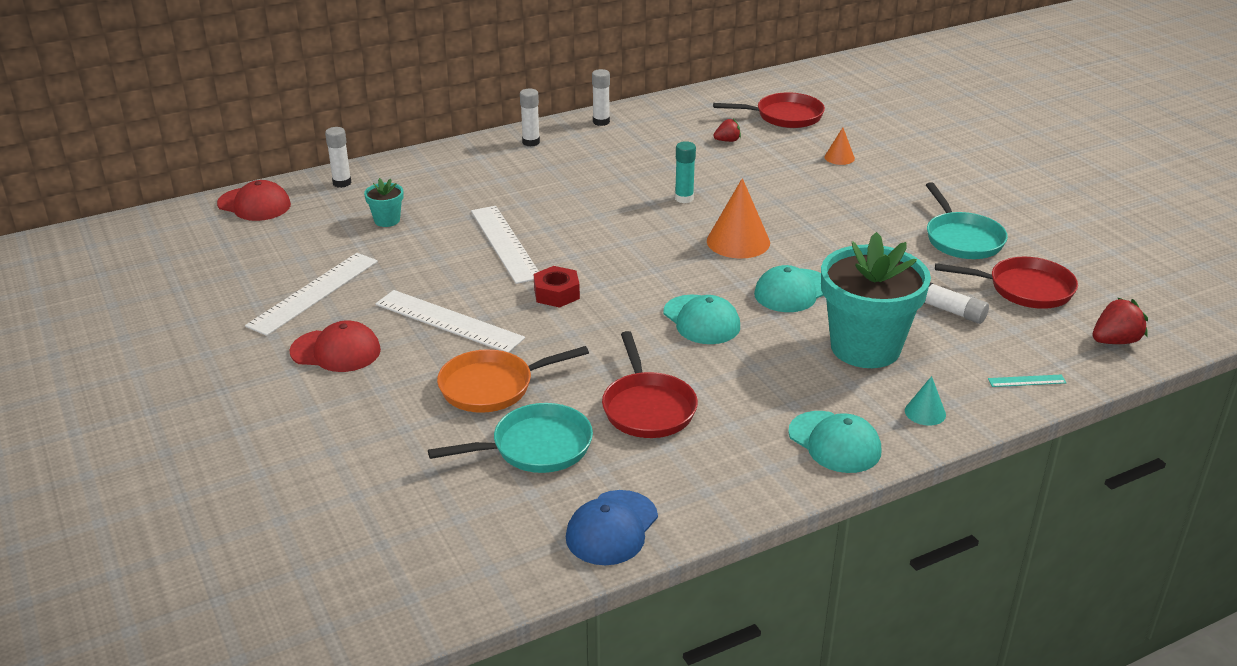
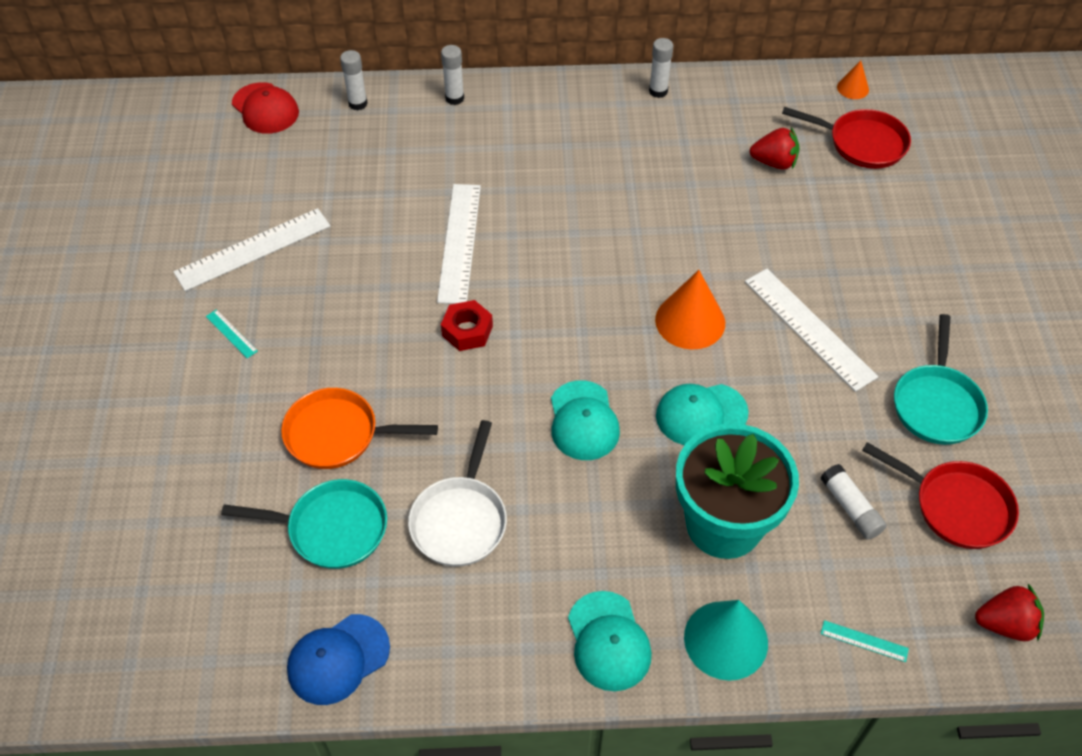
camera: 25 degrees right, 20 degrees up
(336, 351) = (231, 334): red cap -> turquoise ruler
(387, 220) = (369, 171): turquoise flower pot -> none
(449, 321) = (349, 331): white ruler -> white ruler (809, 328)
(531, 142) = (569, 101): white glue stick -> white glue stick (454, 98)
(647, 408) = (460, 520): red pan -> white pan
(684, 198) = (673, 237): turquoise glue stick -> none
(727, 141) = (774, 163): red strawberry -> red strawberry, size x1.55
(839, 157) = (881, 229): orange cone -> orange cone (853, 88)
(925, 412) = (726, 640): turquoise cone -> turquoise cone, size x1.89

